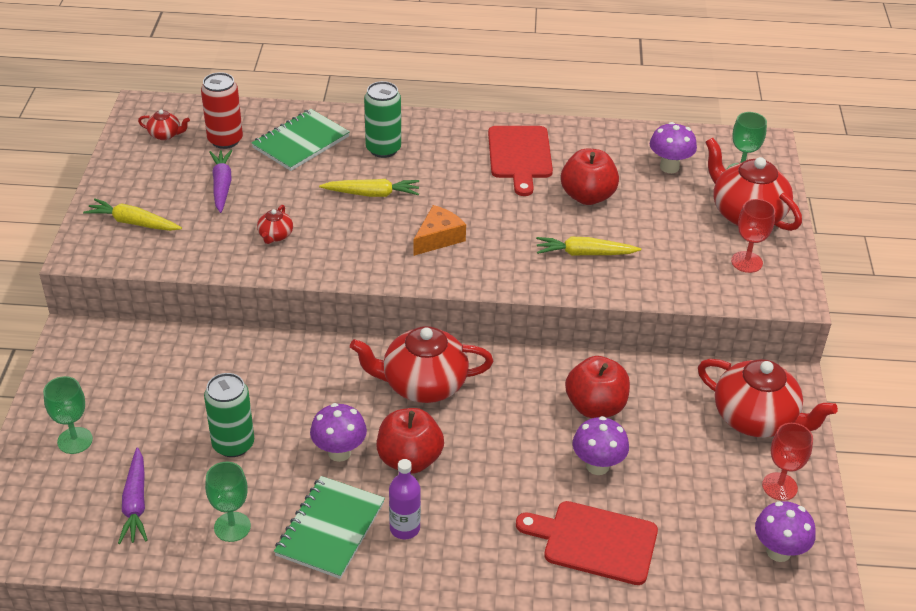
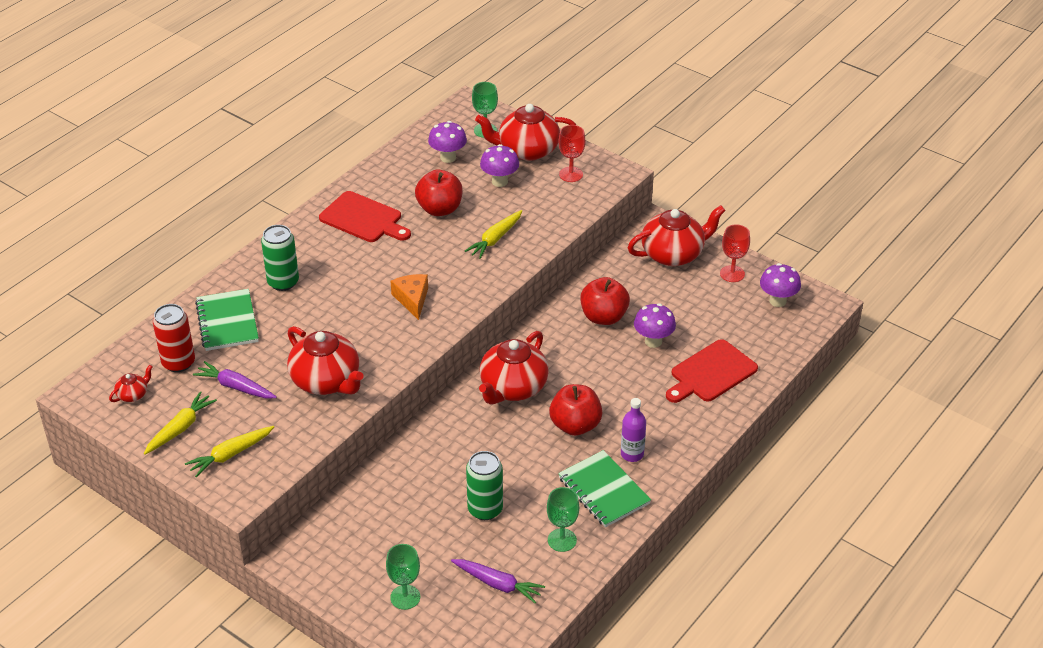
camera: 55 degrees left, 0 degrees up
(275, 236) = (326, 381): red teapot -> red teapot, size x2.23
(339, 452) = (539, 457): purple mushroom -> purple mushroom (499, 181)
(372, 194) = (330, 311): yellow carrot -> yellow carrot (180, 428)

